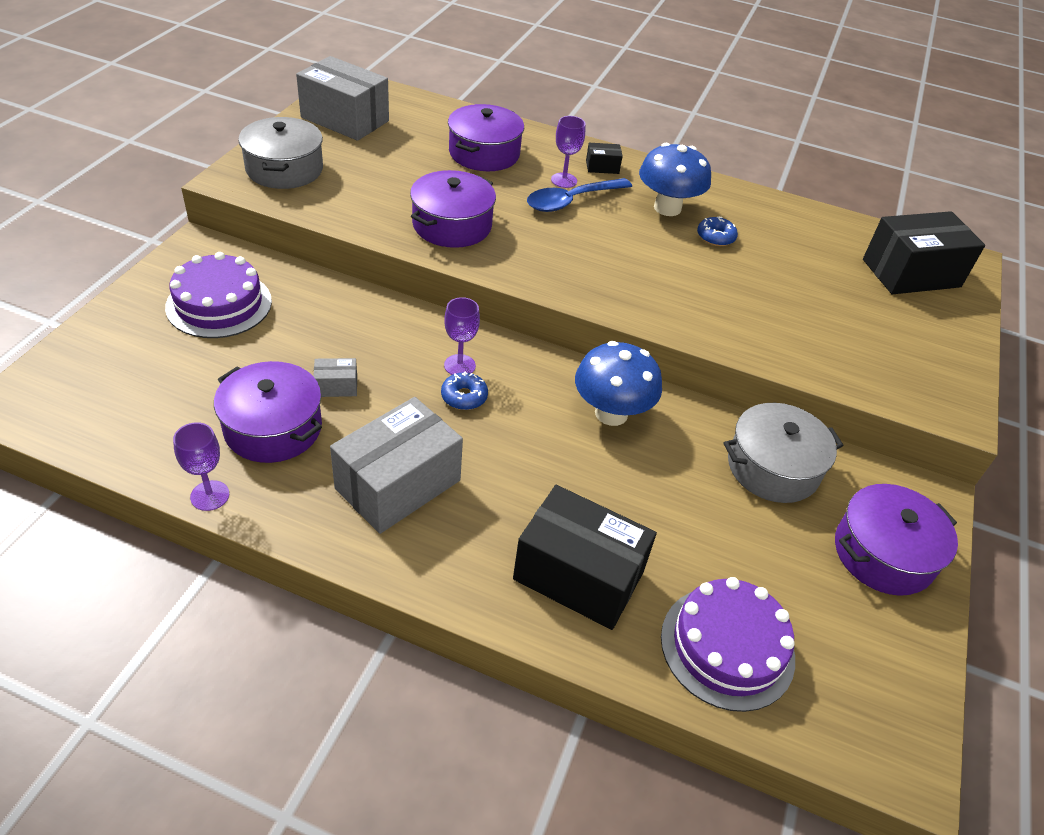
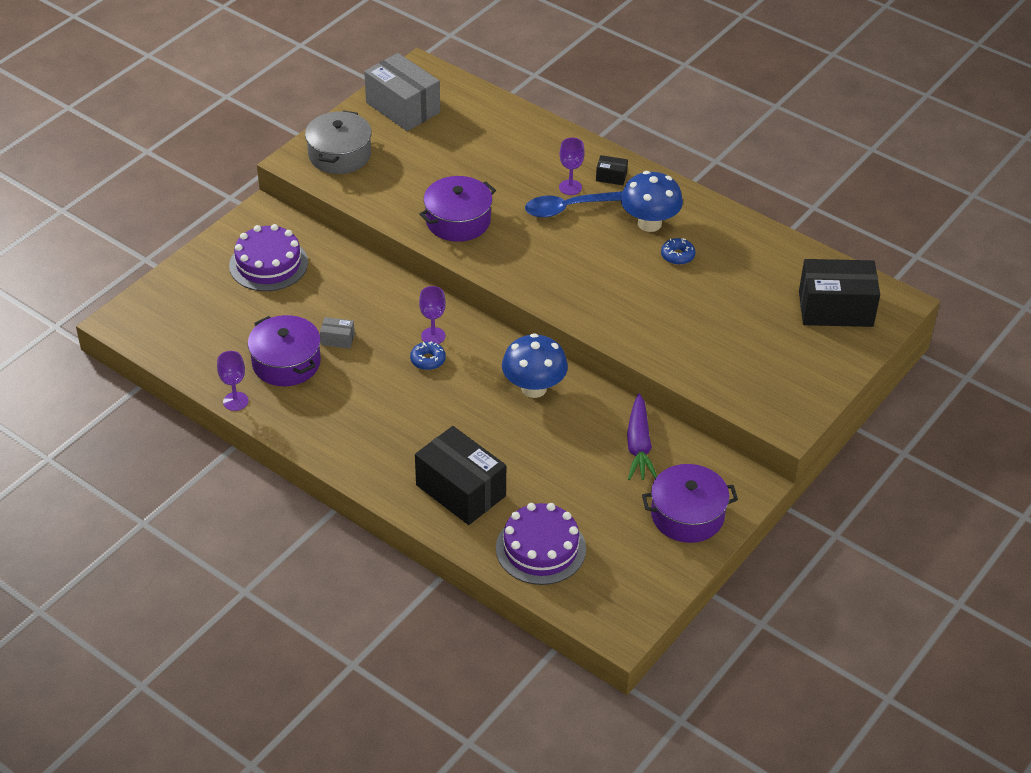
camera: 20 degrees right, 0 degrees up
(398, 484) = (360, 414): grey box -> none
(484, 153) = (511, 153): purple pot -> none
(773, 467) = (639, 445): grey pot -> purple carrot

